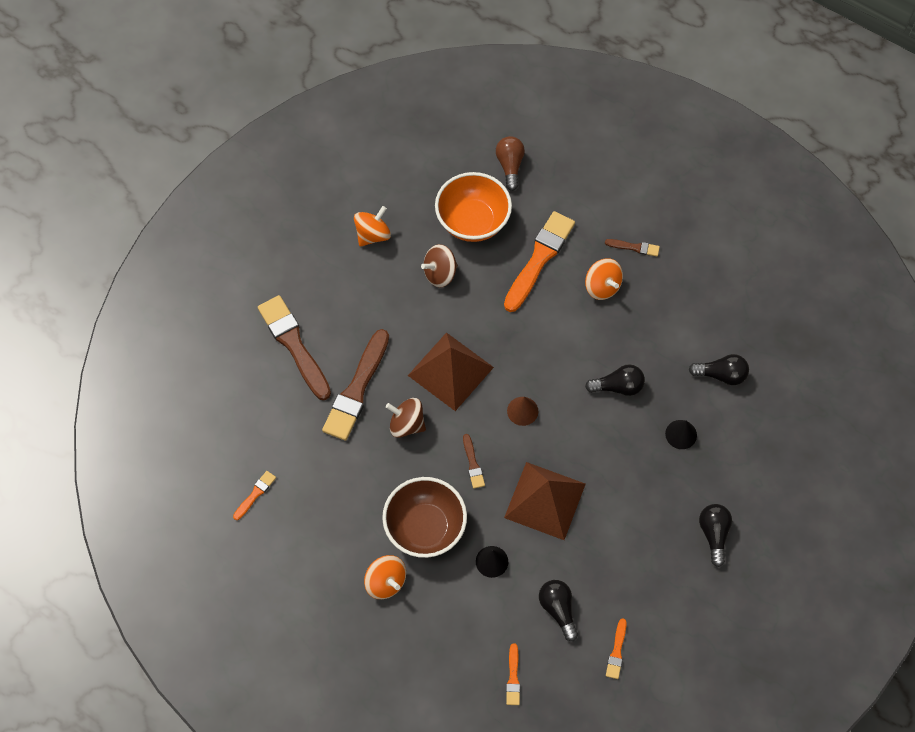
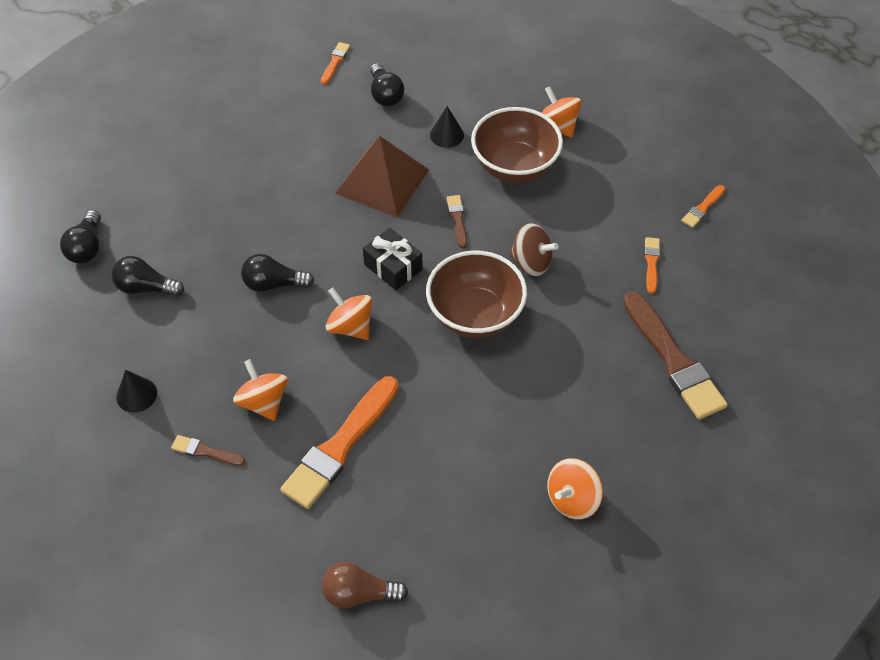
camera: 175 degrees left, 10 degrees down
(357, 389) = (591, 303): brown brush -> none
(440, 273) = (479, 436): brown spinning top -> none
(450, 371) = (475, 315): brown pyramid -> brown bowl
(473, 221) = (426, 507): orange bowl -> none
(510, 166) = (359, 593): brown light bulb -> brown light bulb turned 90 degrees clockwise
(513, 677) = (437, 51): orange brush -> orange brush (651, 263)
(522, 411) = (393, 267): brown cone -> black gift
(548, 353) = (350, 326): none -> orange spinning top
(681, 434) = (215, 231): black cone -> black cone (136, 395)
(714, 534) = (210, 141): black light bulb -> black light bulb (87, 247)

